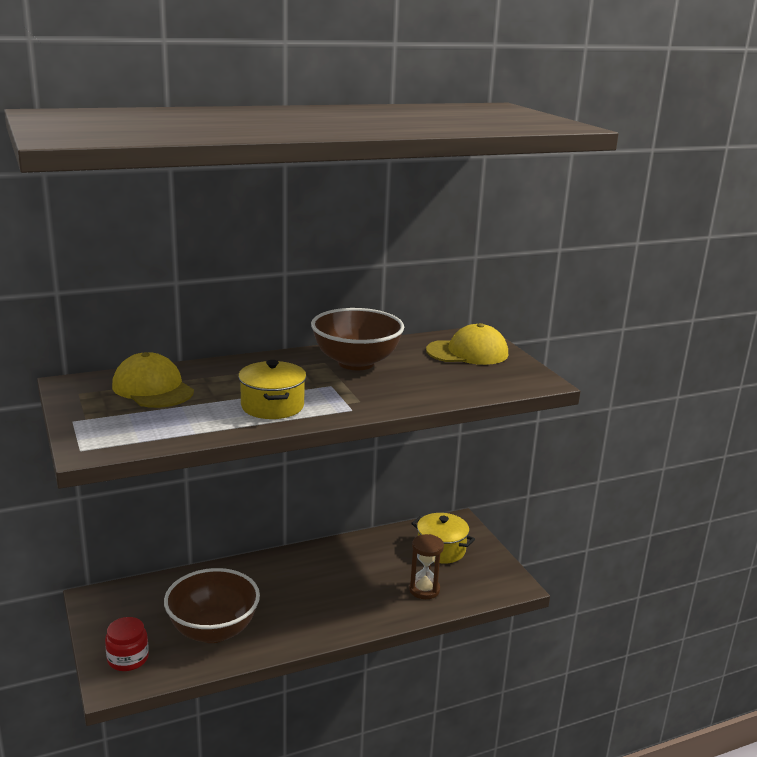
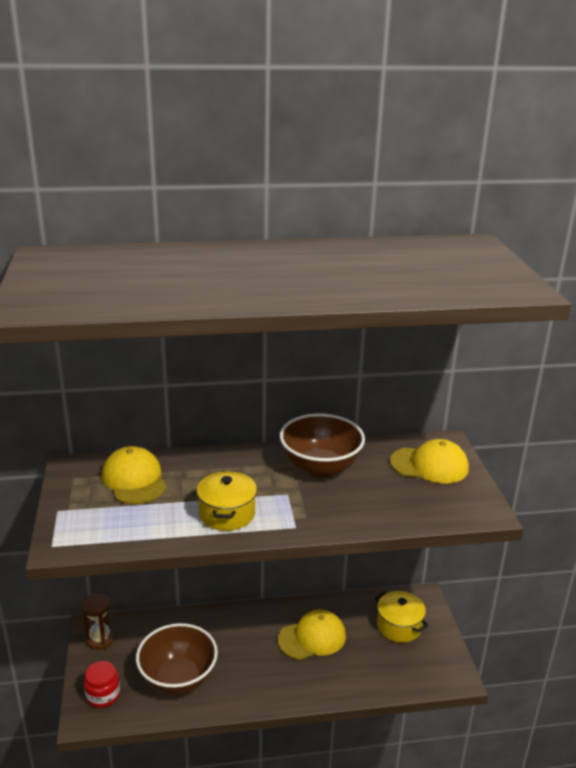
camera: 15 degrees right, 5 degrees up
(352, 572) = (312, 638): none -> yellow cap
(424, 590) = (371, 668): brown hourglass -> brown hourglass (100, 639)

